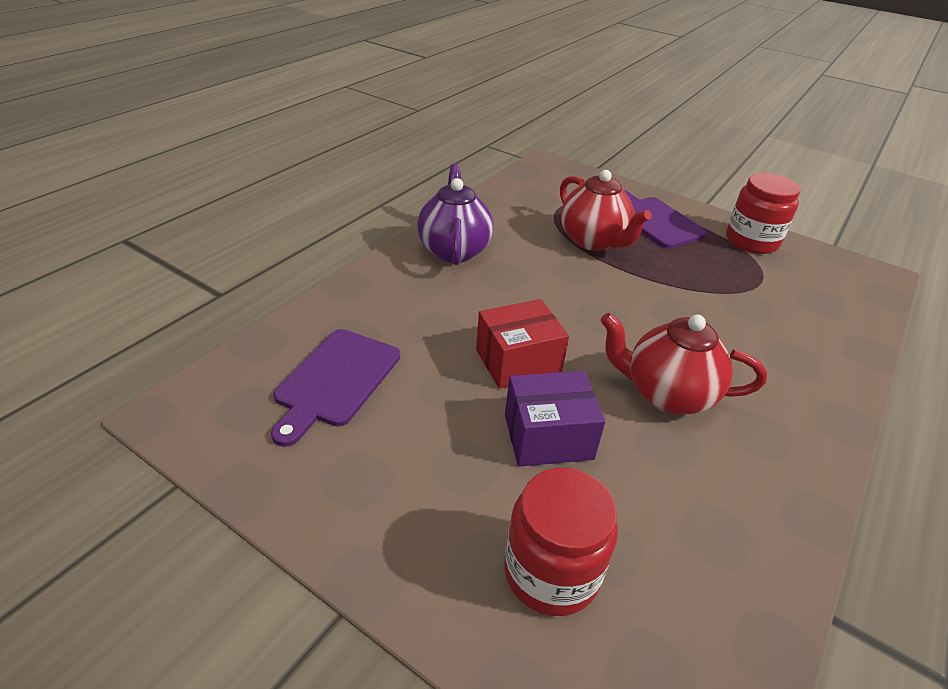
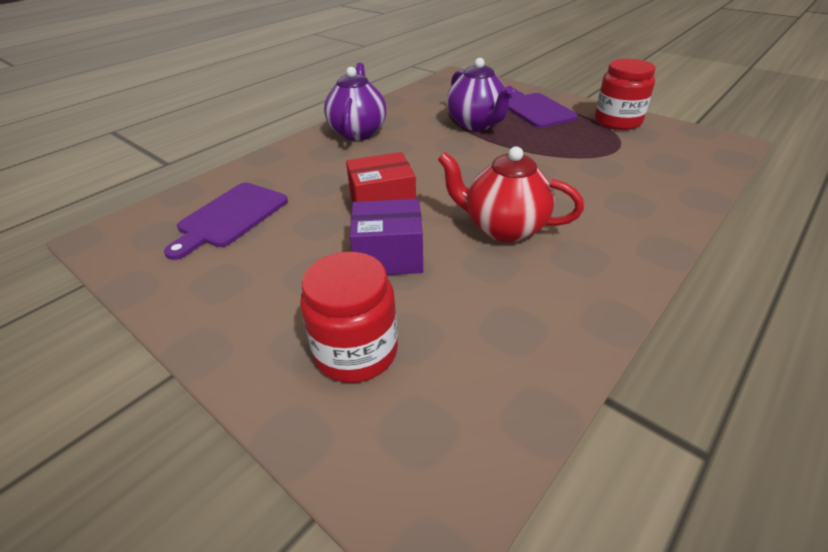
camera: 10 degrees right, 0 degrees up
(593, 241) = (476, 124): red teapot -> purple teapot

